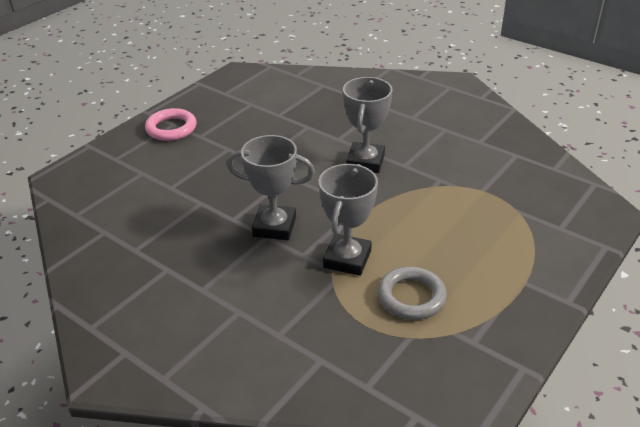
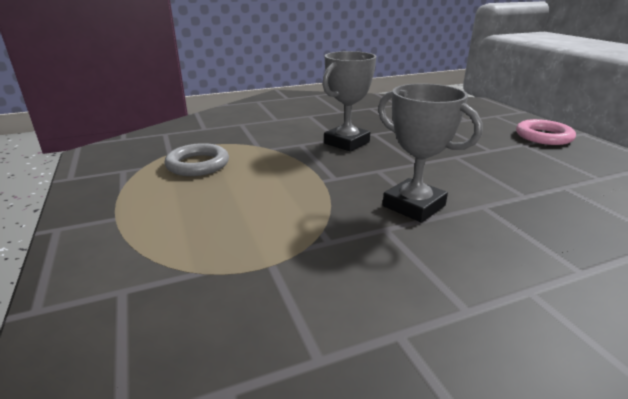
camera: 120 degrees right, 10 degrees down
(347, 259) = (273, 156): grey trophy -> none

